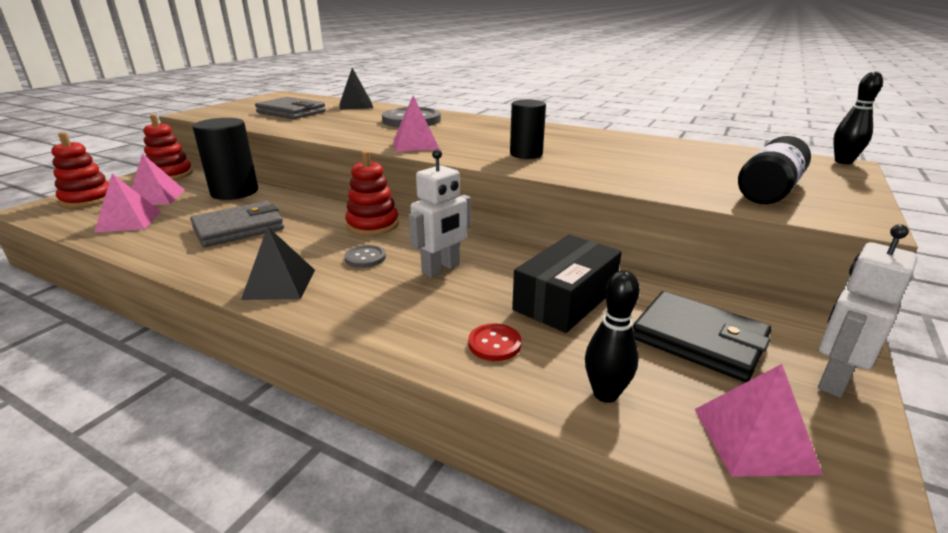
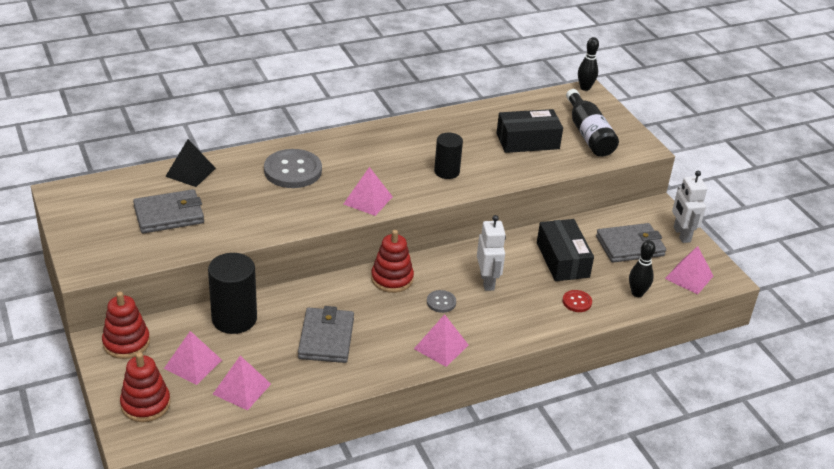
camera: 55 degrees left, 10 degrees up
(280, 284) = (441, 346): black pyramid -> pink pyramid
(668, 166) = (527, 141): none -> black box
(698, 340) = (630, 246): black wallet -> grey wallet

